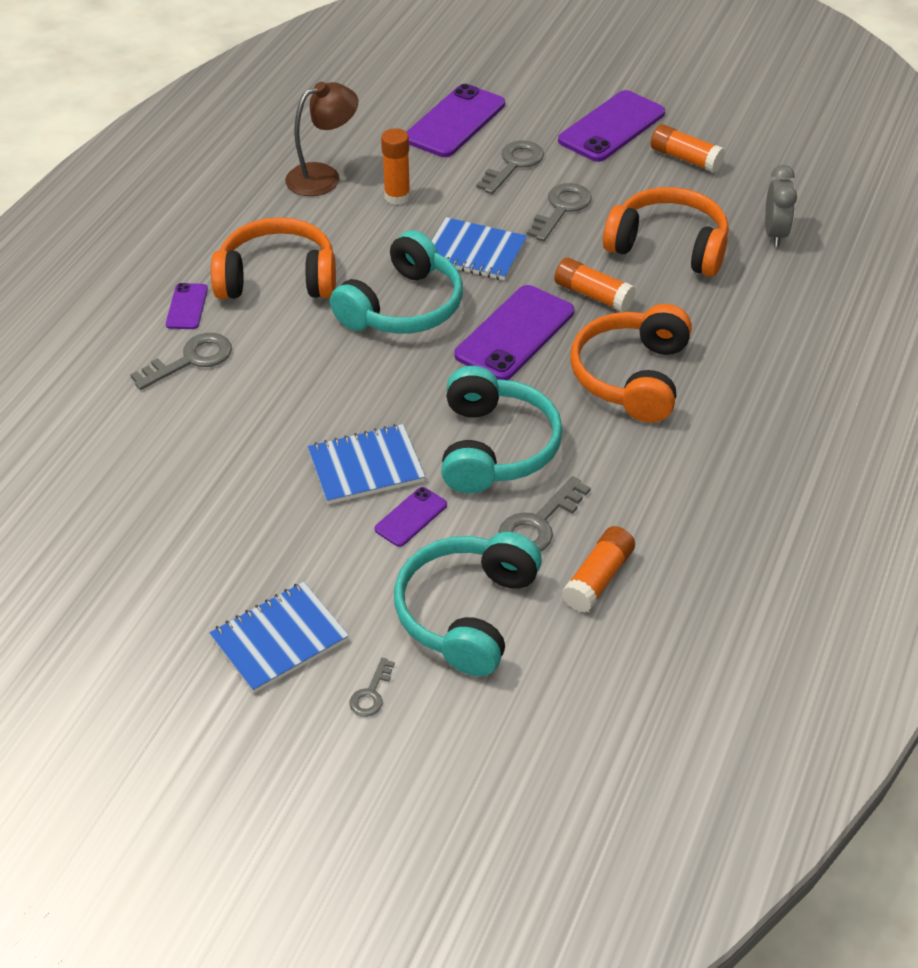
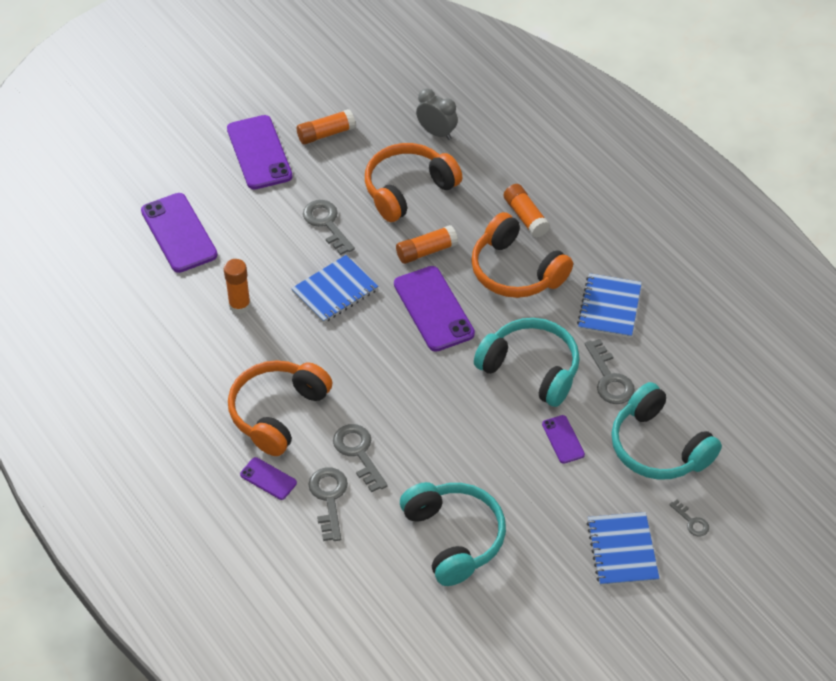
camera: 60 degrees left, 5 degrees up
(323, 176) = (180, 337): brown lamp -> none
(366, 467) = (503, 443): blue notebook -> blue notebook (609, 307)
(403, 307) = (362, 355): turquoise headphones -> turquoise headphones (454, 538)
(513, 165) = (257, 225): grey key -> grey key (358, 453)
(598, 578) = (670, 372): orange glue stick -> orange glue stick (525, 217)

